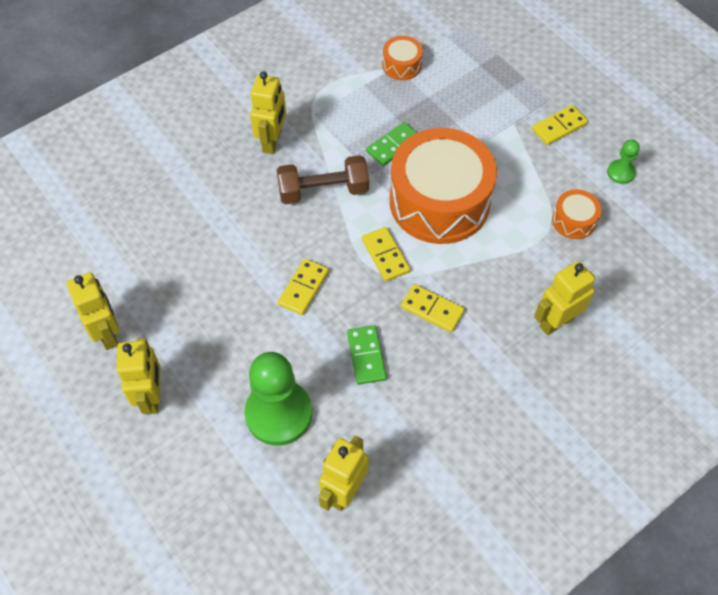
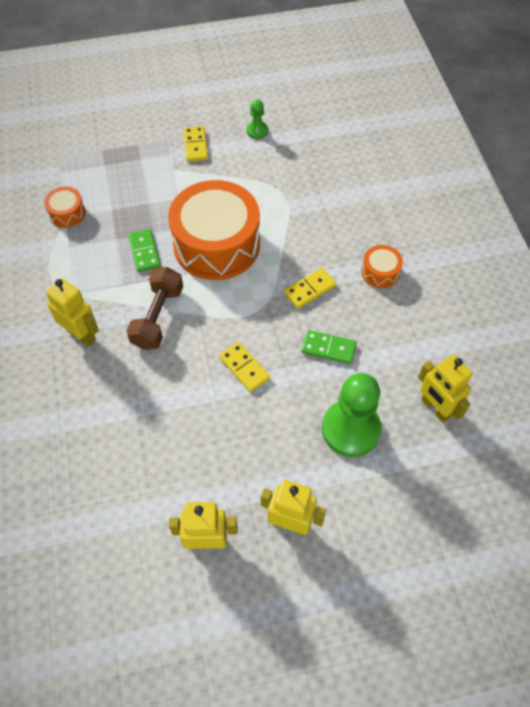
camera: 65 degrees left, 0 degrees up
(385, 255) = (245, 300): yellow domino -> none
(556, 322) = (358, 221): yellow robot -> none
(574, 221) = (281, 174): orange drum -> orange drum (380, 272)

